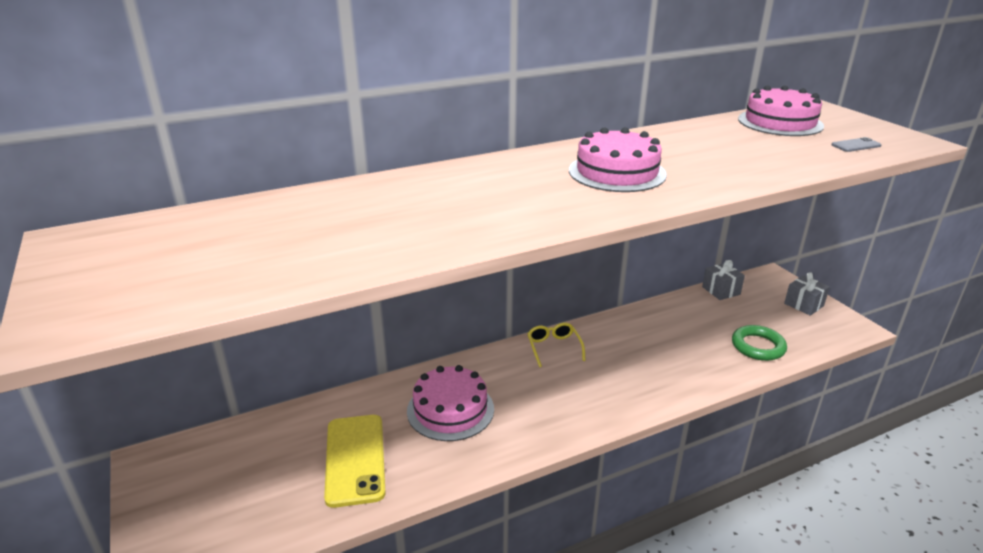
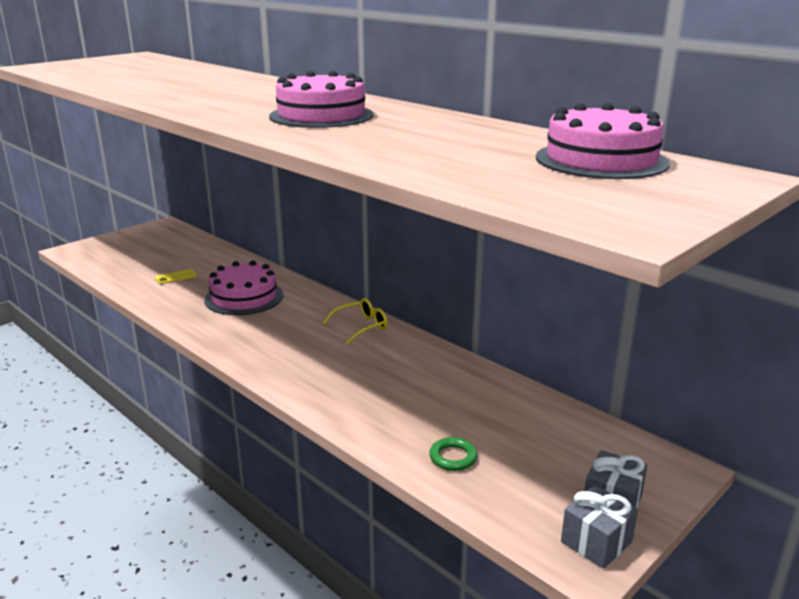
camera: 70 degrees right, 5 degrees down
(355, 459) = (176, 277): yellow phone -> yellow phone, size x0.43
(721, 291) = (580, 421): grey gift -> grey gift (596, 542)
(758, 346) = (453, 457): green ring -> green ring, size x0.63
(856, 145) = (545, 192): grey phone -> none

